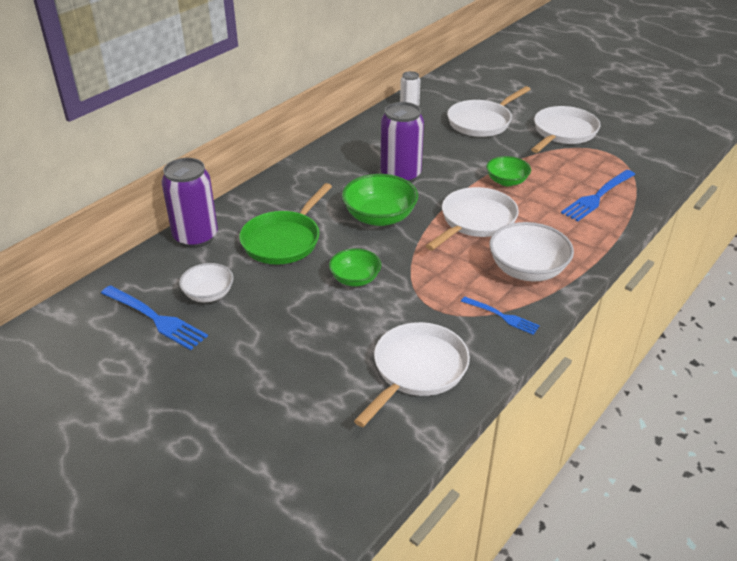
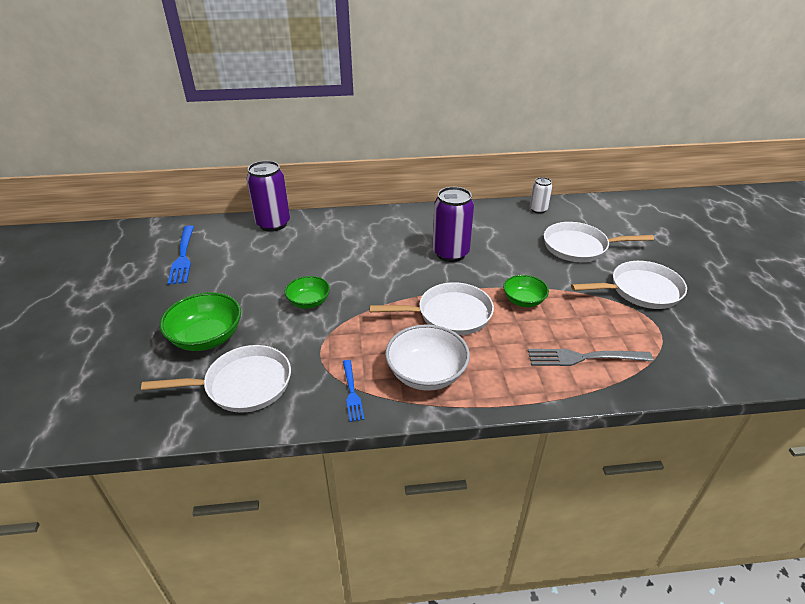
camera: 45 degrees right, 0 degrees up
(208, 294) = (225, 260): white bowl -> none
(284, 240) = (312, 253): green pan -> none
(379, 217) = (390, 272): green bowl -> green bowl (207, 337)
(597, 196) = (584, 358): blue fork -> grey fork

